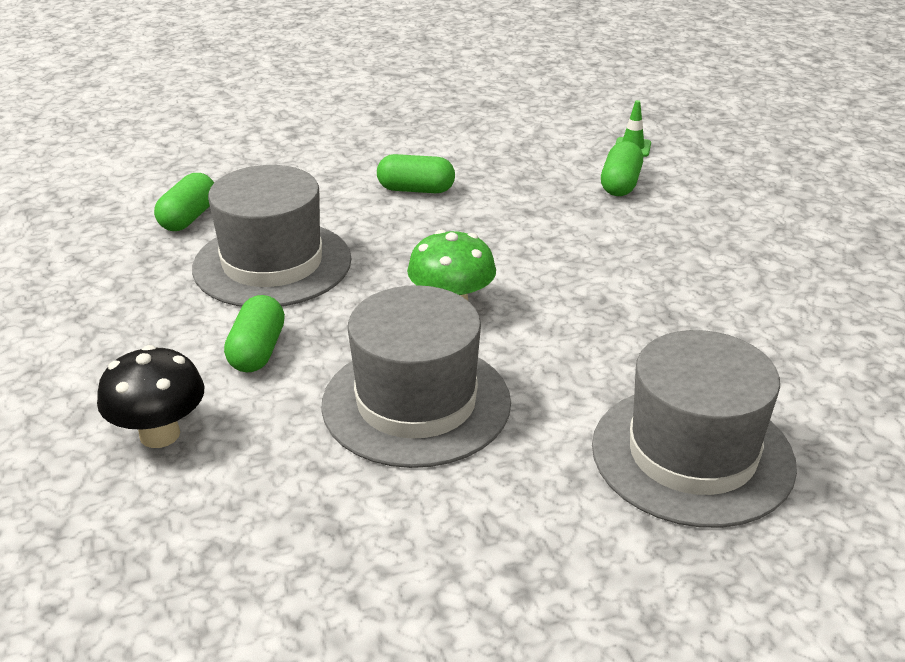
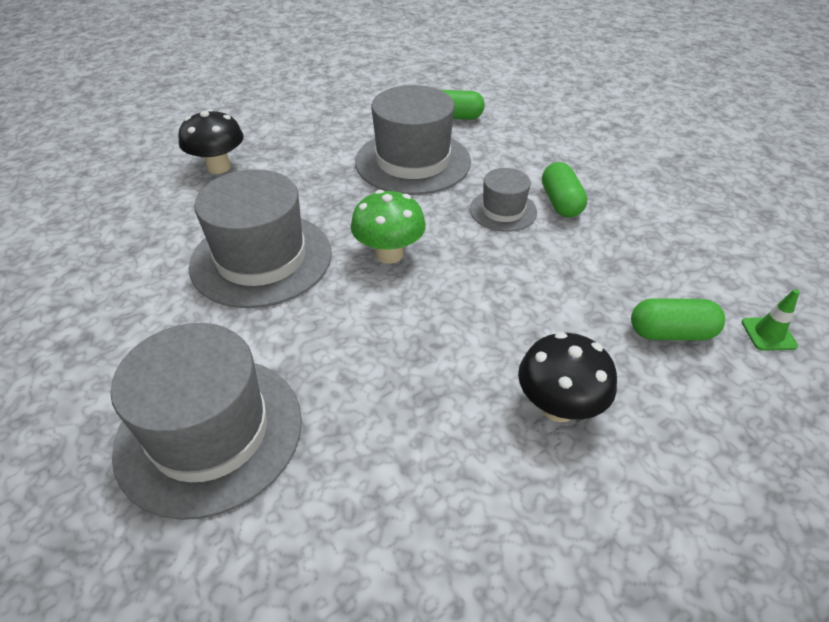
camera: 75 degrees right, 10 degrees up
(257, 351) = (307, 180): green capsule -> none
(411, 224) = (503, 210): none -> grey hat
(690, 252) = (558, 407): none -> black mushroom

